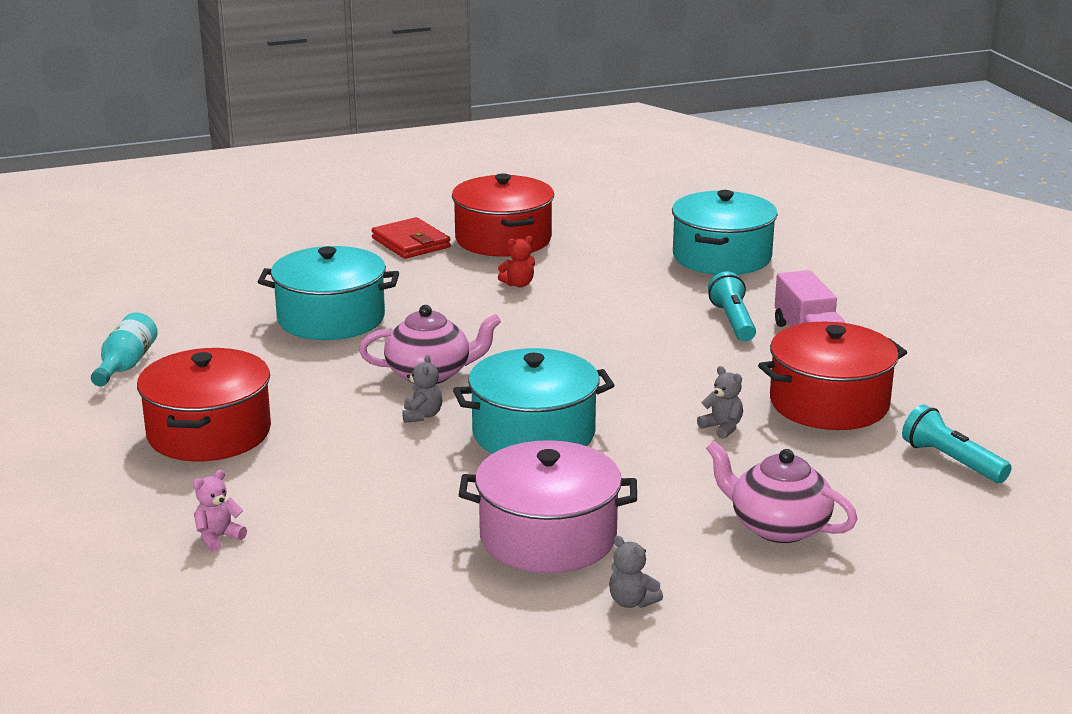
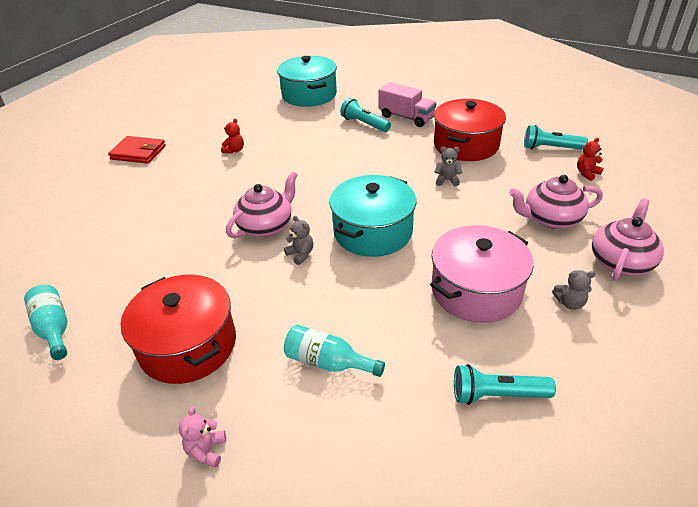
camera: 40 degrees left, 15 degrees up
(218, 538) = (308, 423): pink teddy bear -> pink teddy bear (206, 450)
(303, 509) = (328, 362): none -> turquoise bottle
(331, 319) = (156, 221): turquoise pot -> none
(410, 616) = (497, 395): none -> turquoise flashlight
(503, 239) = (189, 129): red pot -> none
(778, 606) = (621, 261): none -> pink teapot
(941, 510) = (587, 173): none -> red teddy bear

